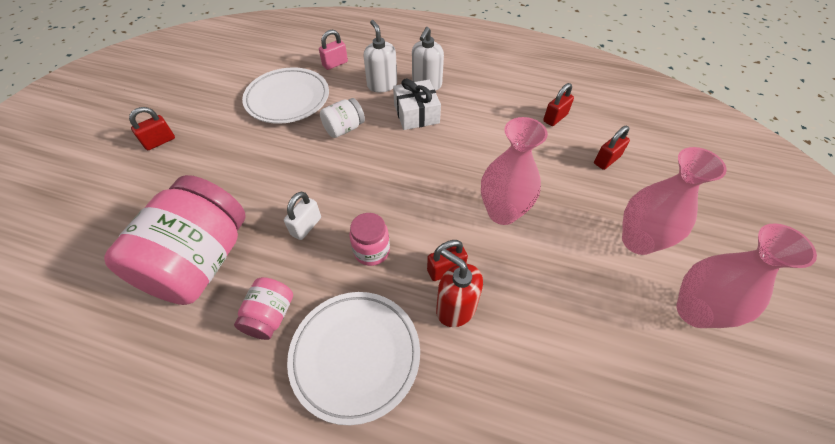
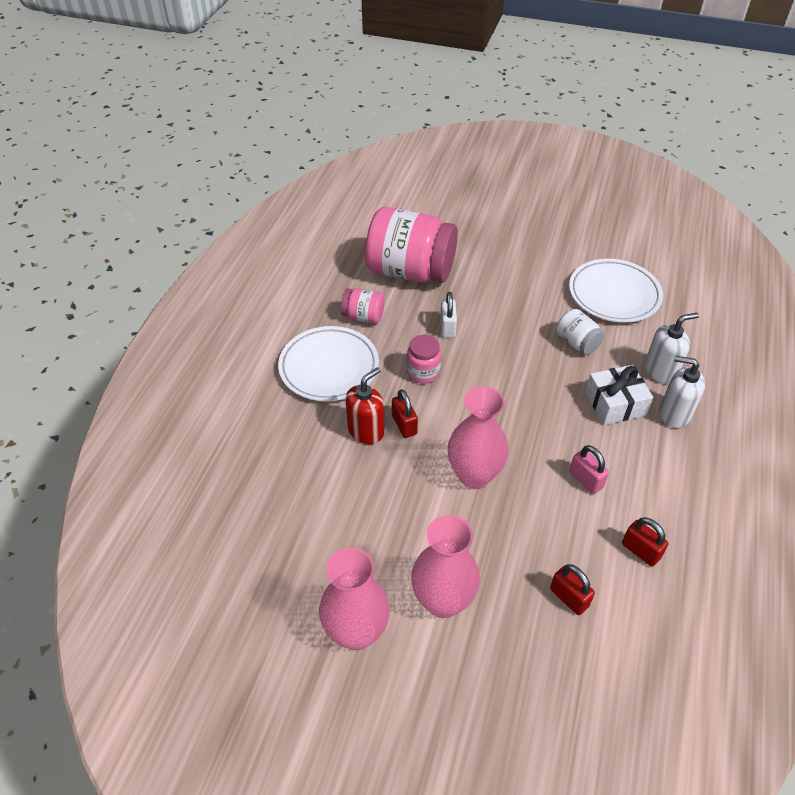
camera: 90 degrees right, 5 degrees down
(159, 141) = (535, 221): red padlock -> none
(306, 226) = (447, 327): white padlock -> white padlock turned 60 degrees clockwise
(335, 64) = (688, 326): pink padlock -> pink padlock (586, 480)

